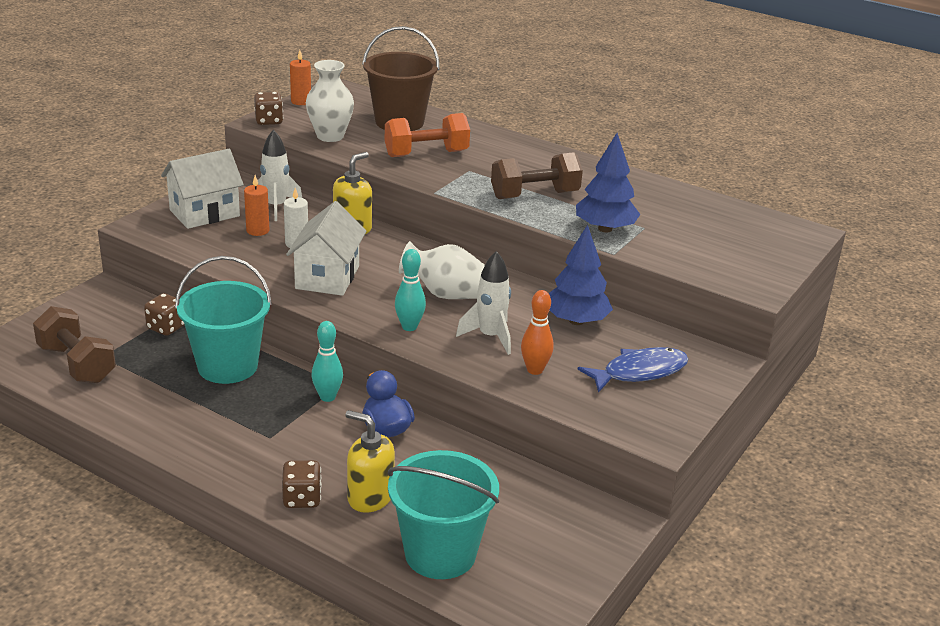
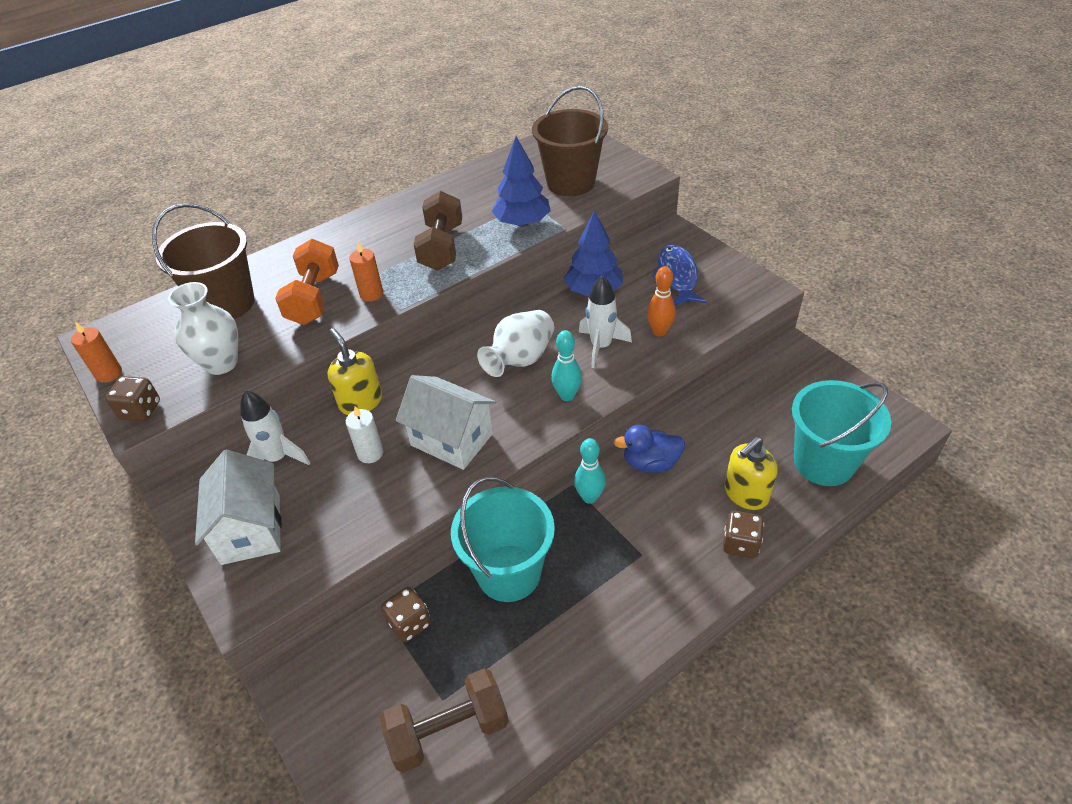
camera: 65 degrees left, 15 degrees up
(257, 230) = (322, 483): orange candle -> orange candle (371, 294)
(700, 245) = (571, 183): none -> brown bucket

